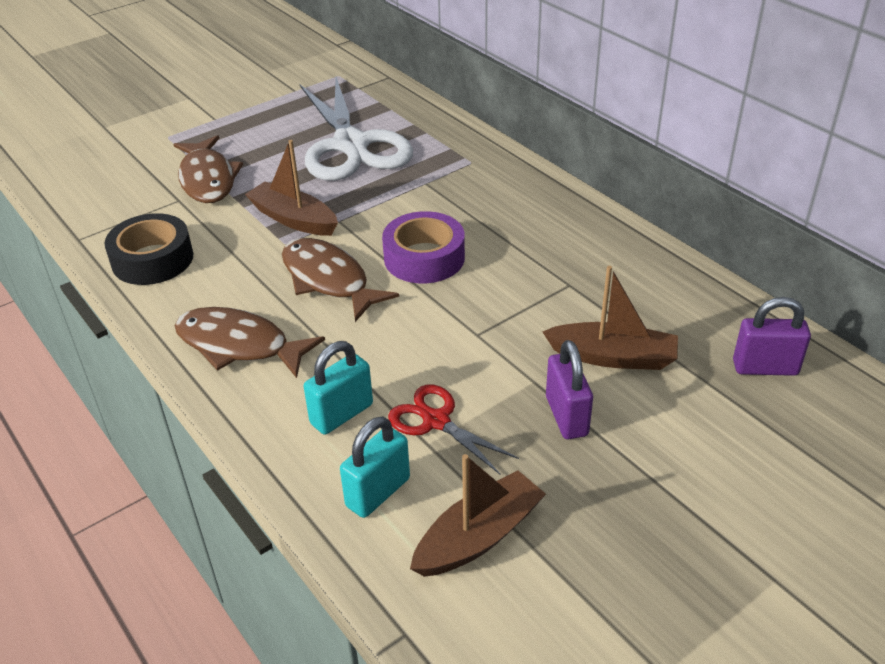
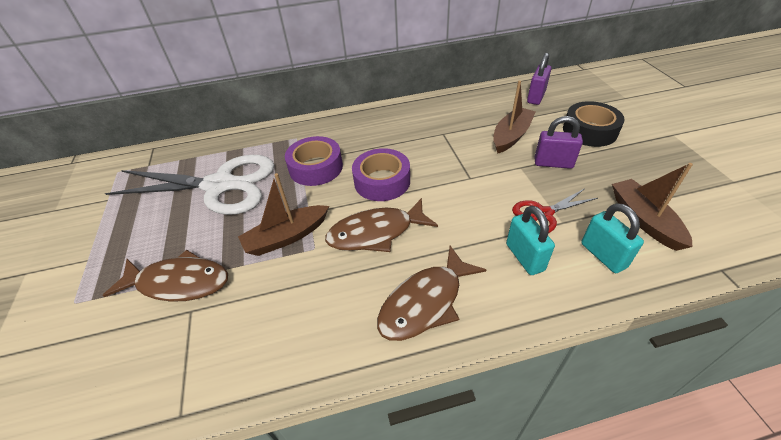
camera: 65 degrees left, 5 degrees up
(152, 259) = (268, 348): black tape -> black tape (589, 131)
(421, 198) = (316, 167): none -> purple tape

